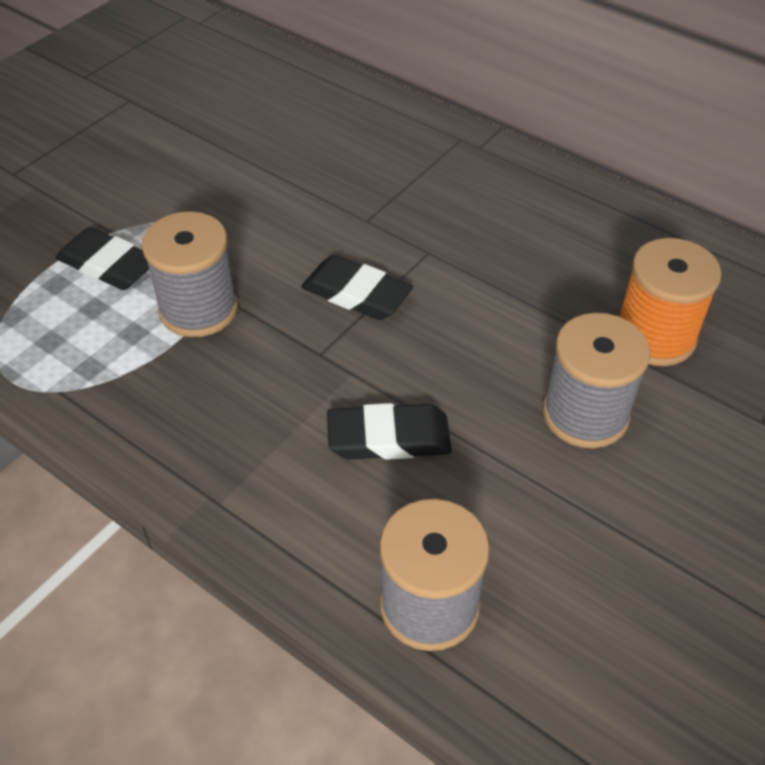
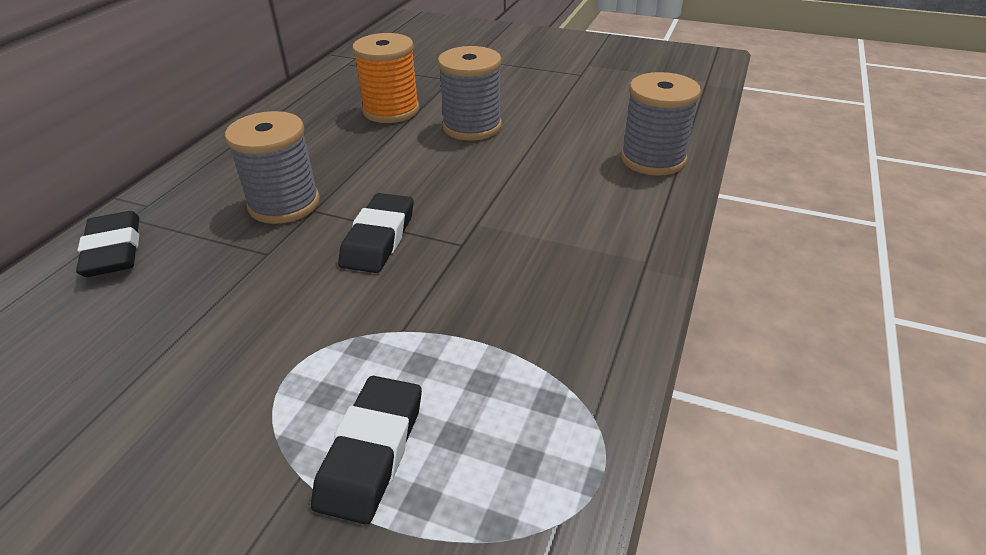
camera: 105 degrees left, 10 degrees down
(199, 309) = (429, 338): grey spool -> grey spool (284, 204)
(388, 438) = (534, 194): black eraser -> black eraser (113, 250)

